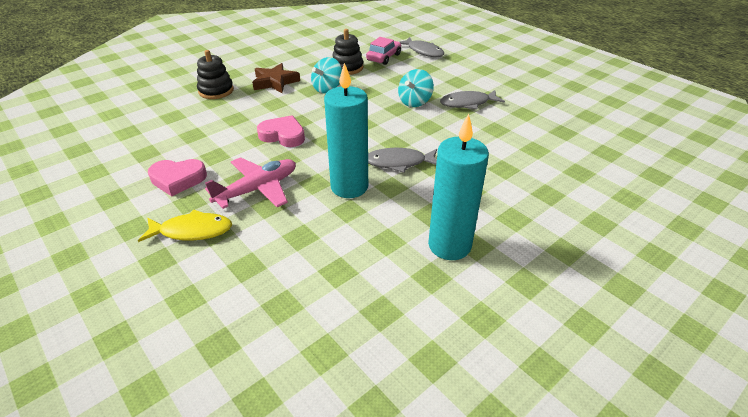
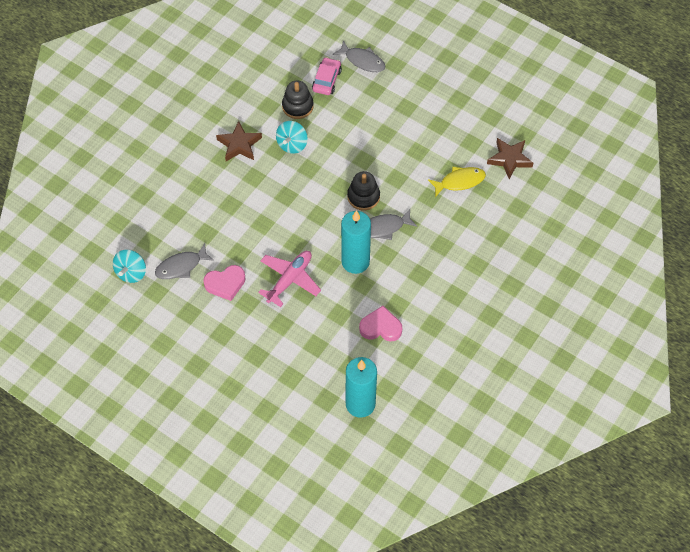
camera: 15 degrees left, 20 degrees up
(192, 231) = (264, 327): yellow fish -> yellow fish (459, 181)
(216, 91) = (192, 170): black stacking toy -> black stacking toy (363, 197)
(283, 135) = (281, 217): pink heart -> pink heart (381, 327)
(415, 102) = (376, 147): turquoise spinning top -> turquoise spinning top (131, 273)
(449, 245) = (438, 298): turquoise candle -> turquoise candle (360, 404)
(468, 103) = (422, 139): grey fish -> grey fish (181, 266)
(570, 131) = (509, 159): none -> brown star

